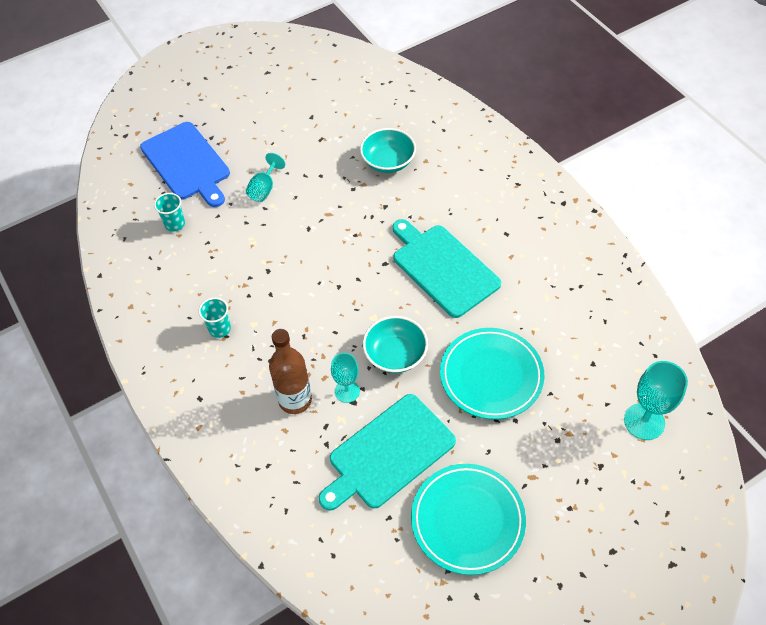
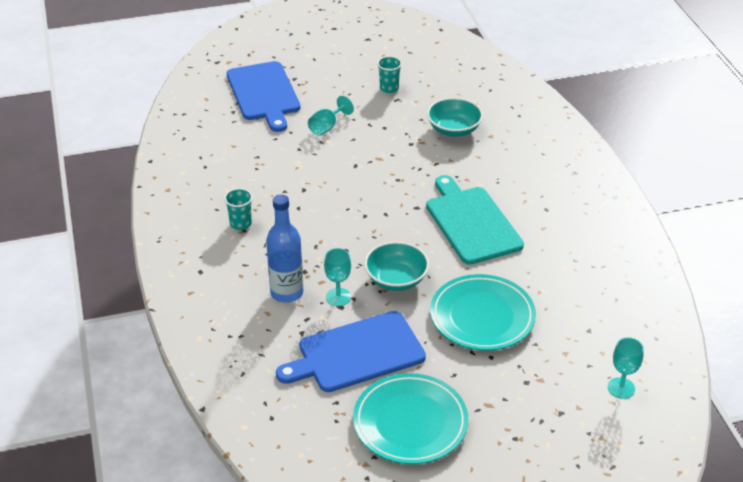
camera: 15 degrees right, 15 degrees down
(175, 224) = (233, 137): turquoise cup -> turquoise cup (389, 88)
(295, 400) = (287, 292): brown bottle -> blue bottle
(388, 453) = (356, 353): turquoise cutting board -> blue cutting board
(644, 421) = (621, 388): turquoise goblet -> turquoise goblet, size x0.65

